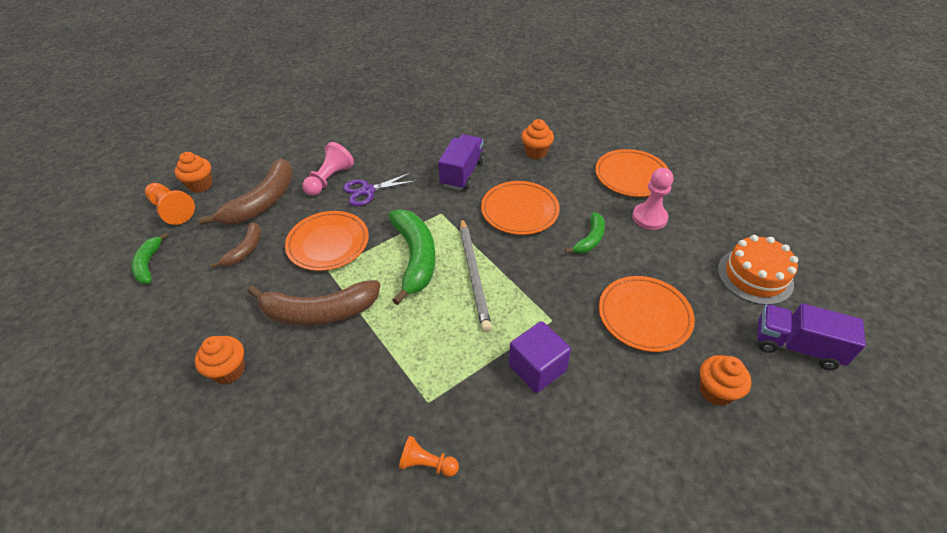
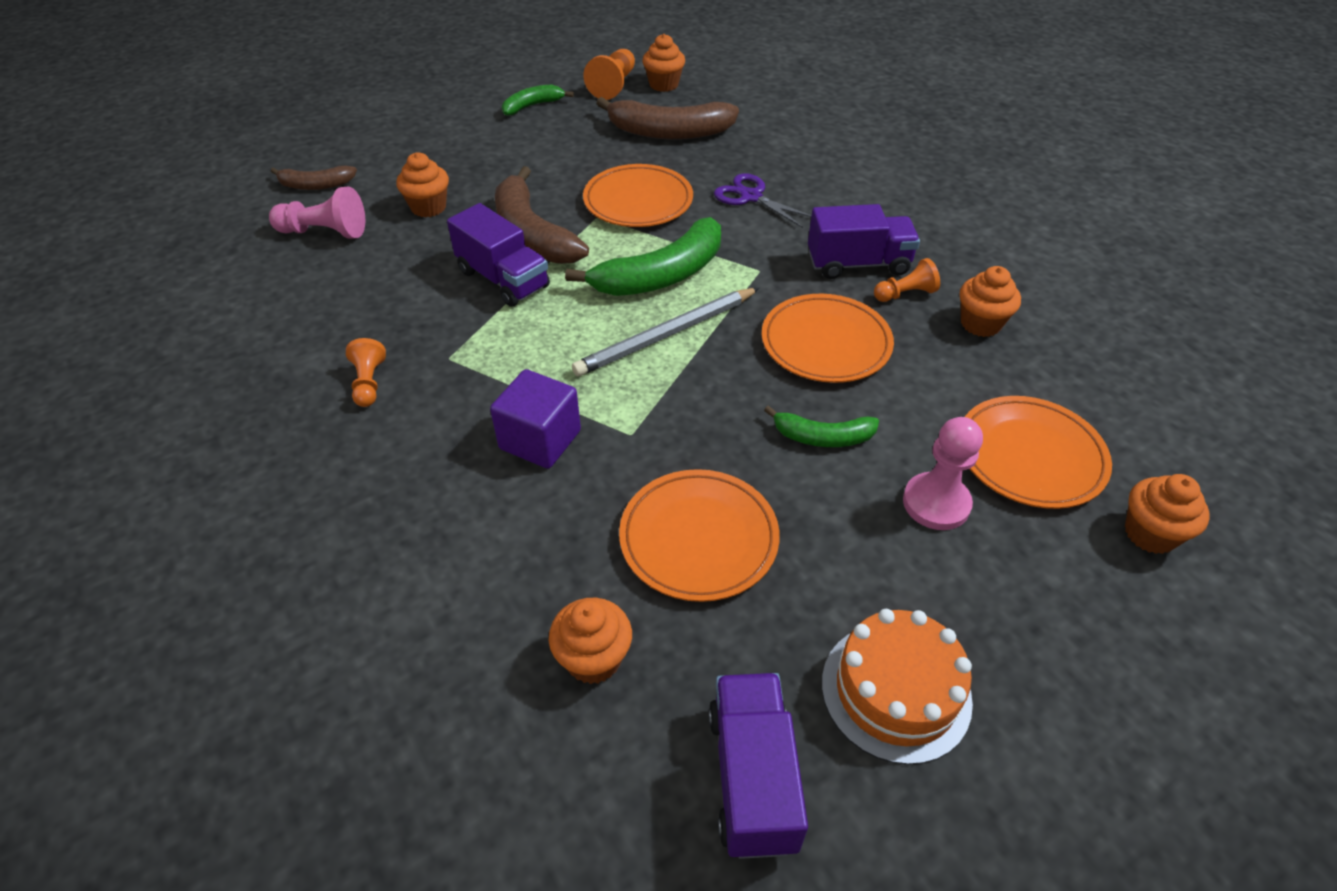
camera: 65 degrees right, 0 degrees up
(245, 250) = (589, 151): brown banana -> brown banana (316, 185)
(329, 179) = (746, 161): pink pawn -> pink pawn (325, 232)
(360, 344) = (503, 279): none -> purple truck
(498, 167) = (905, 294): none -> orange pawn
(687, 163) = (1150, 533): none -> orange cupcake

